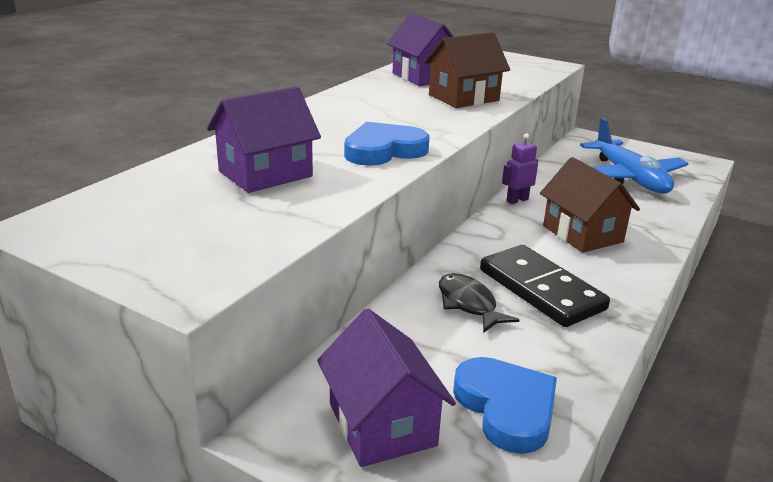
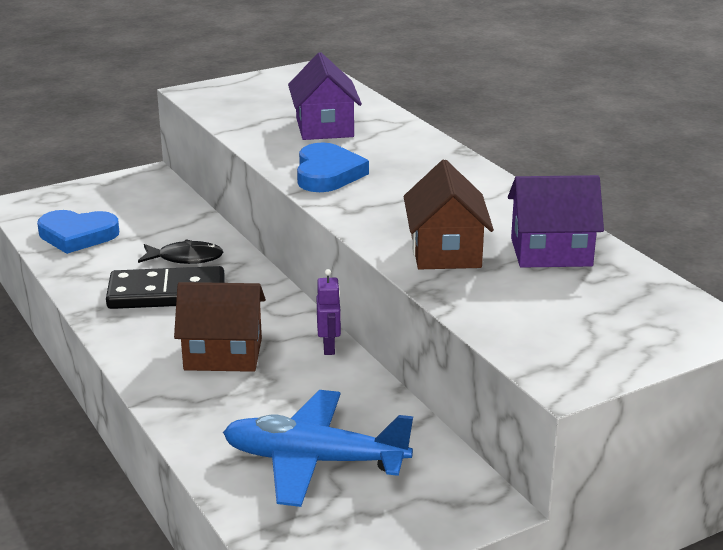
camera: 120 degrees right, 0 degrees up
(382, 424) = (115, 200): purple house -> none

